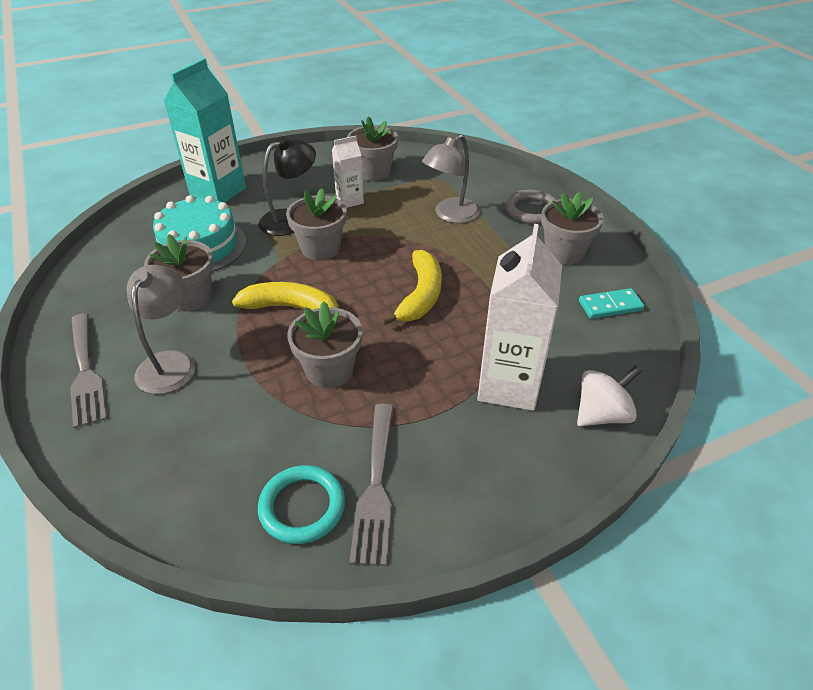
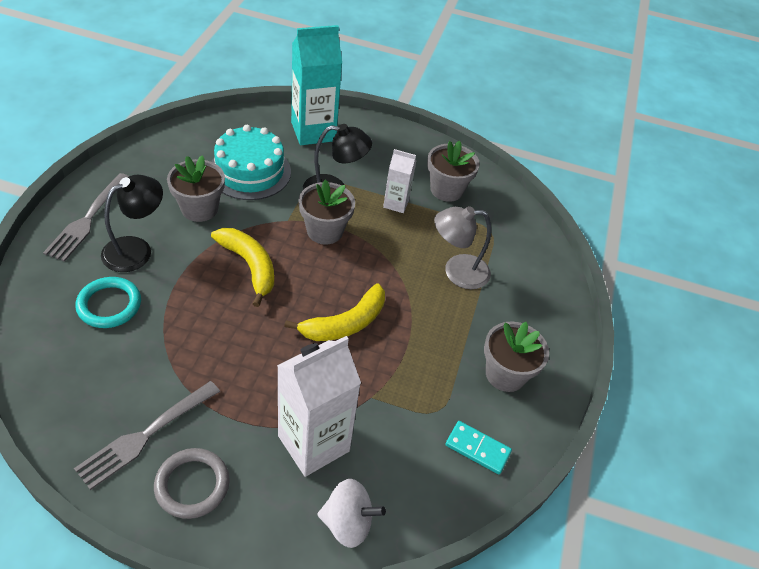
camera: 35 degrees right, 5 degrees up
(170, 362) = (136, 249): grey lamp -> black lamp
(302, 507) = (93, 410): turquoise ring -> turquoise ring (109, 305)
(329, 370) = (216, 332): grey flower pot -> none
(531, 210) = (531, 316): grey ring -> grey ring (192, 485)

